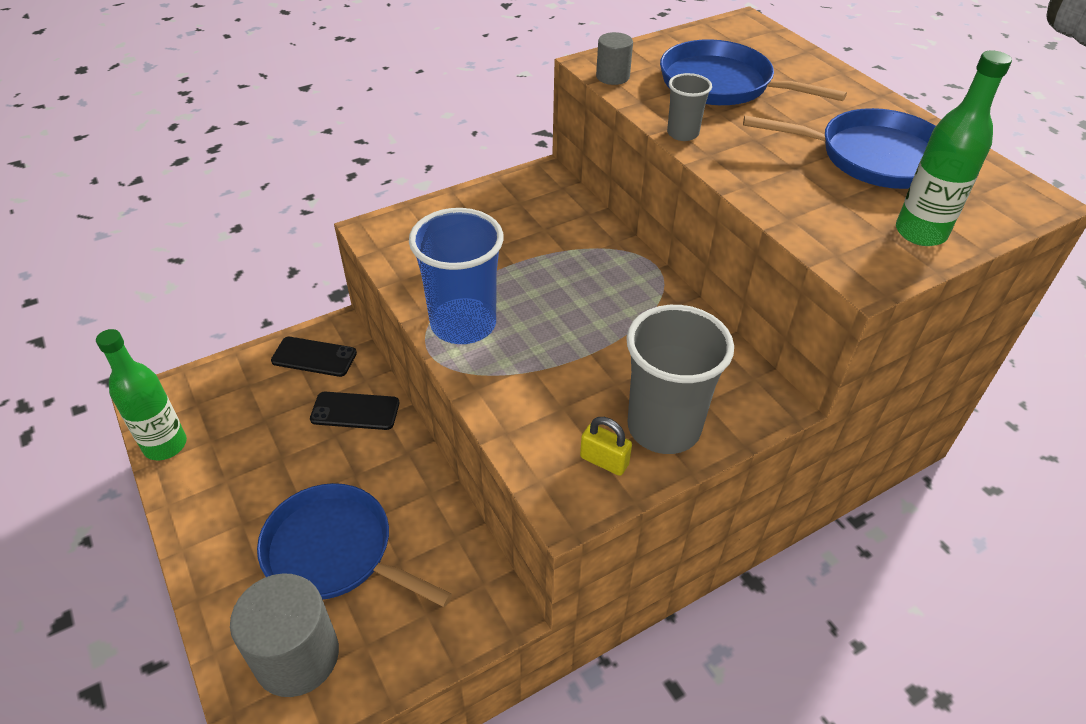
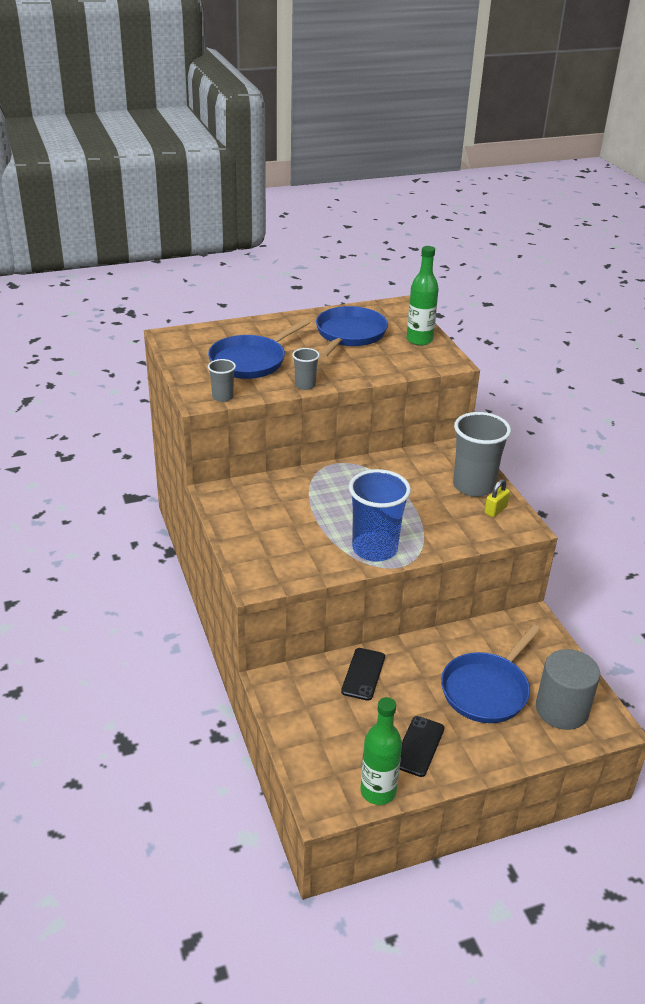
camera: 80 degrees left, 10 degrees down
(314, 357) = (298, 696): black phone -> black phone (419, 746)
(612, 77) = (222, 397): grey cylinder -> grey cup

